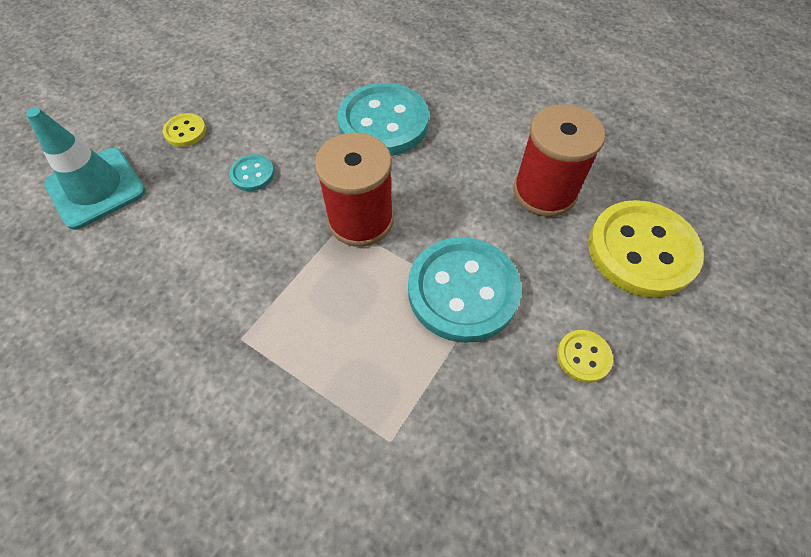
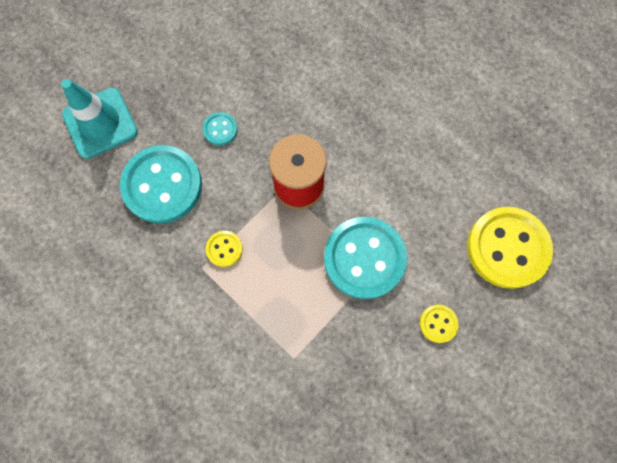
camera: 10 degrees right, 15 degrees up
(185, 131) = (170, 78): yellow button -> yellow button (224, 249)
(383, 123) = (331, 95): turquoise button -> turquoise button (162, 185)
(544, 192) = (447, 184): red spool -> none

